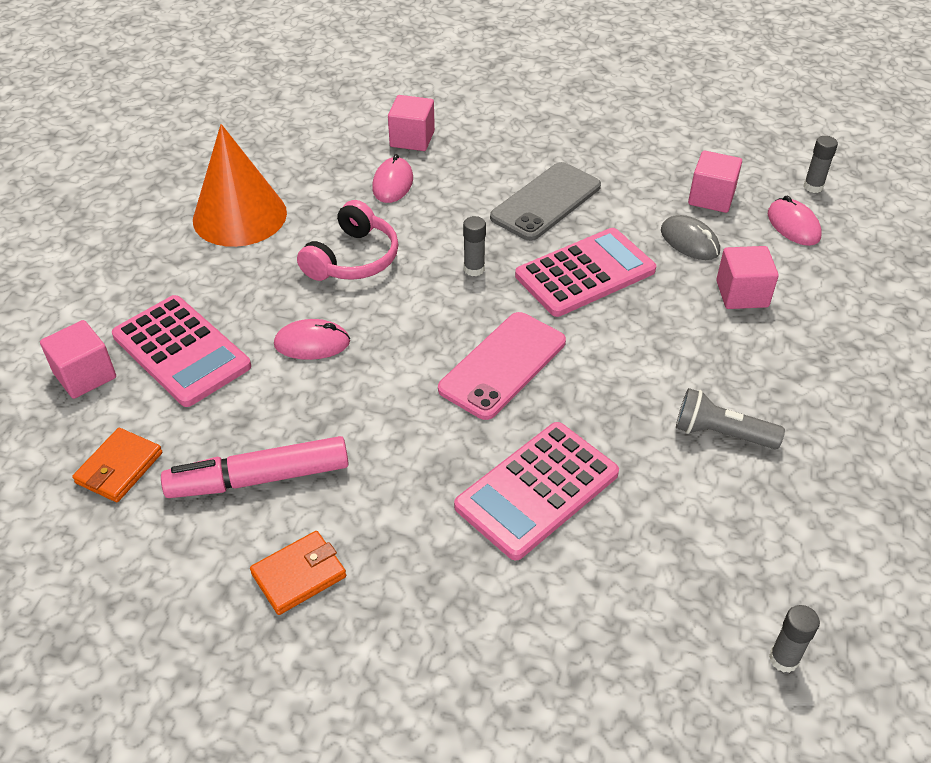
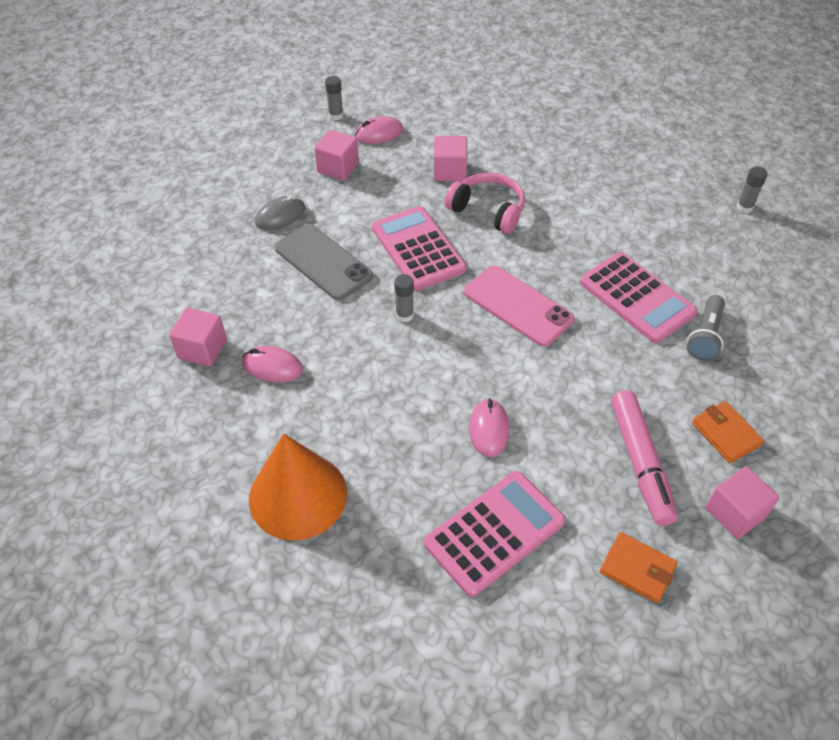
camera: 85 degrees left, 5 degrees up
(85, 375) = (525, 616): pink cube -> pink cube (735, 513)
(353, 259) = (379, 399): pink headphones -> pink headphones (488, 210)
(689, 241) = (388, 187): grey mouse -> grey mouse (280, 216)
(721, 433) = (581, 203): grey flashlight -> grey flashlight (705, 336)

